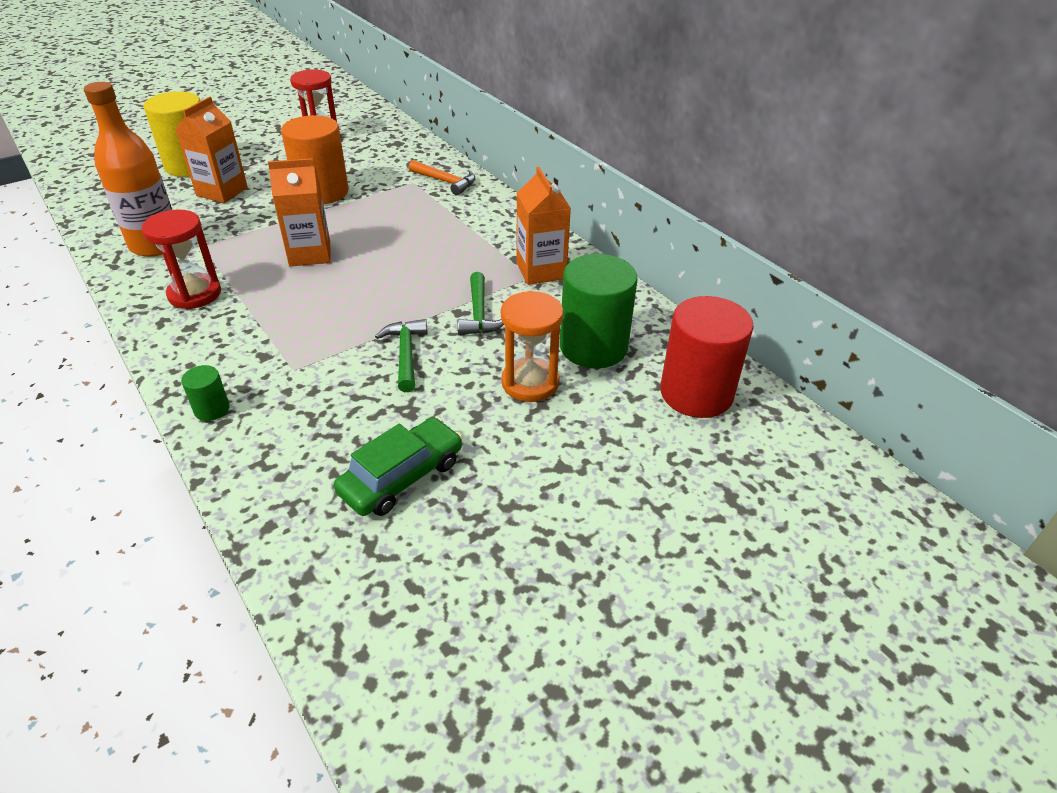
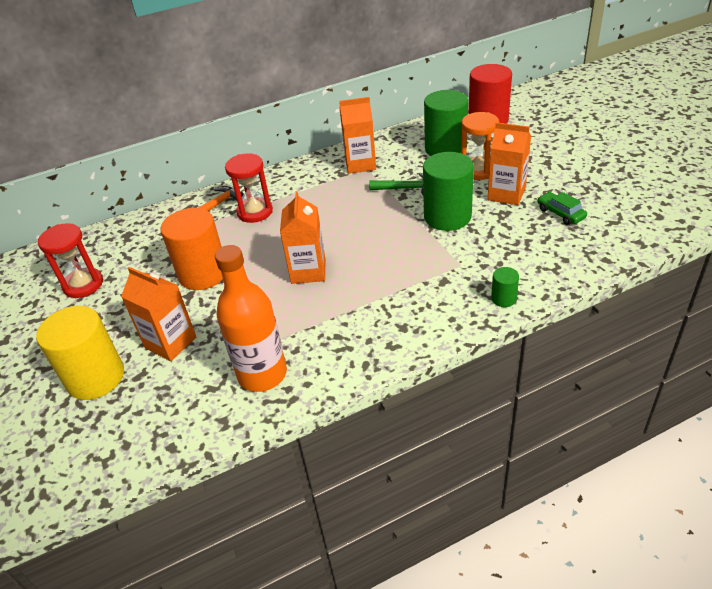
camera: 75 degrees left, 0 degrees up
(195, 294) = (354, 332): red hourglass -> red hourglass (255, 212)
(402, 477) = (560, 213): green car -> green car, size x0.66
(406, 354) = (447, 216): green hammer -> green cylinder
(461, 414) = (506, 194): none -> orange carton

